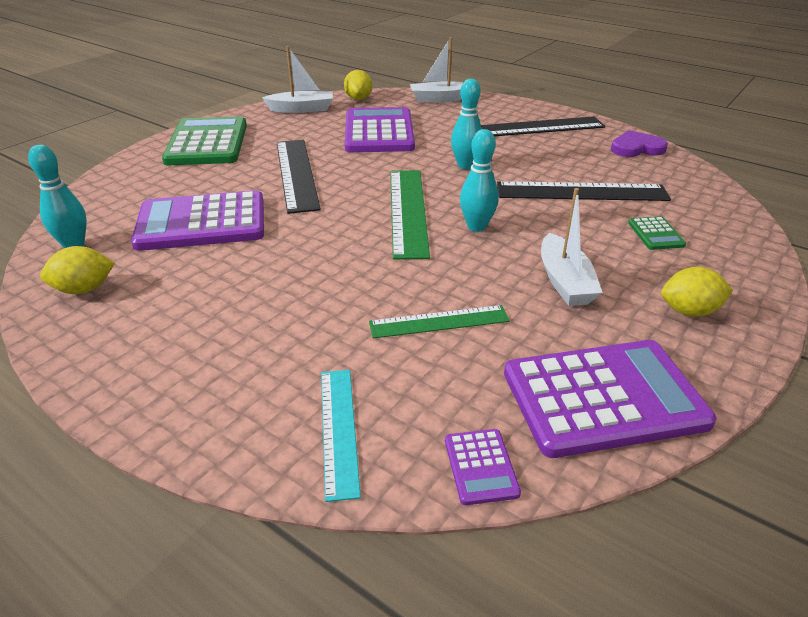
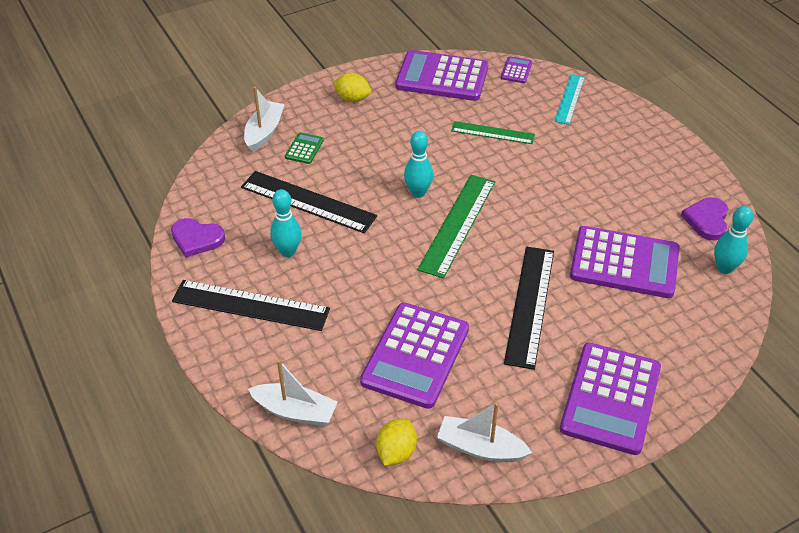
camera: 155 degrees left, 10 degrees up
(84, 289) = (707, 220): yellow lemon -> purple heart
(207, 143) = (610, 398): green calculator -> purple calculator
(465, 165) = (370, 266): turquoise bowling pin -> turquoise bowling pin (288, 251)
(564, 281) = (400, 134): white boat -> white boat (264, 132)

